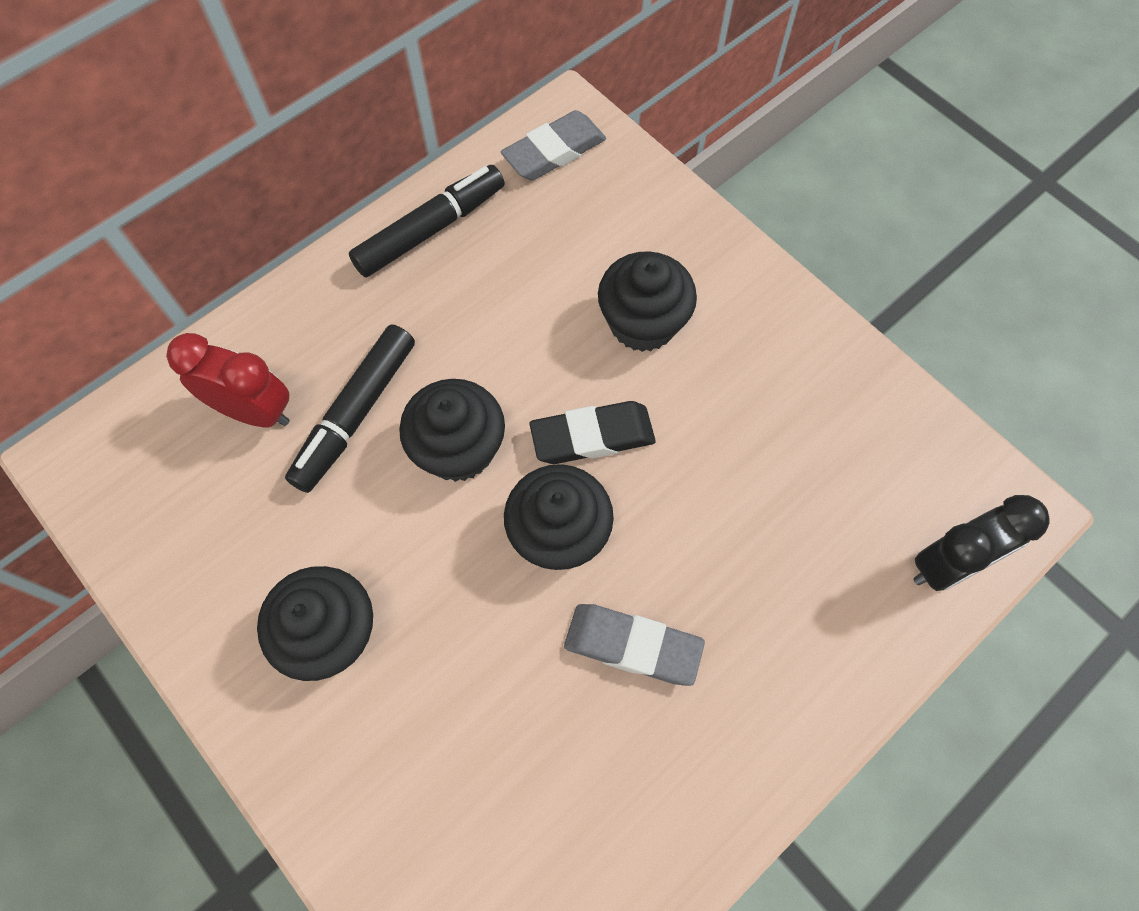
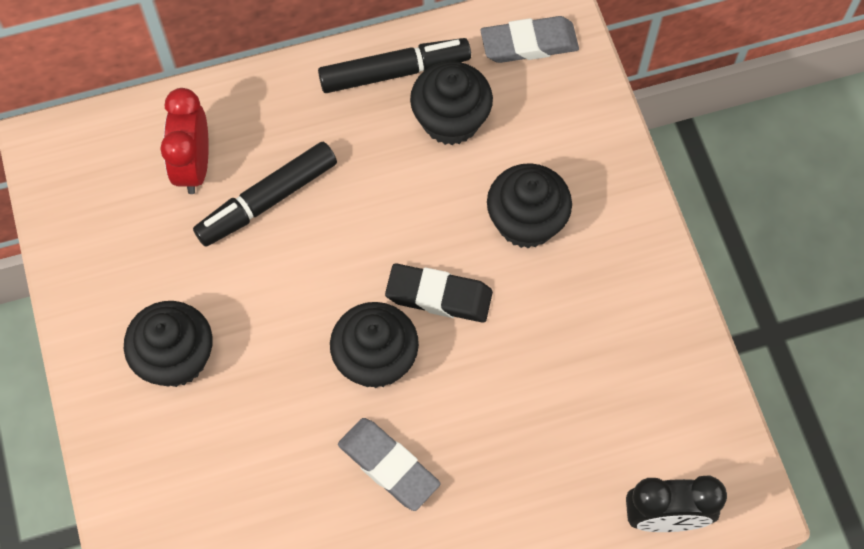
camera: 25 degrees right, 0 degrees up
(254, 411) = (193, 166): red clock -> red clock turned 135 degrees counterclockwise
(458, 449) = (332, 261): black cupcake -> black cupcake (451, 120)

